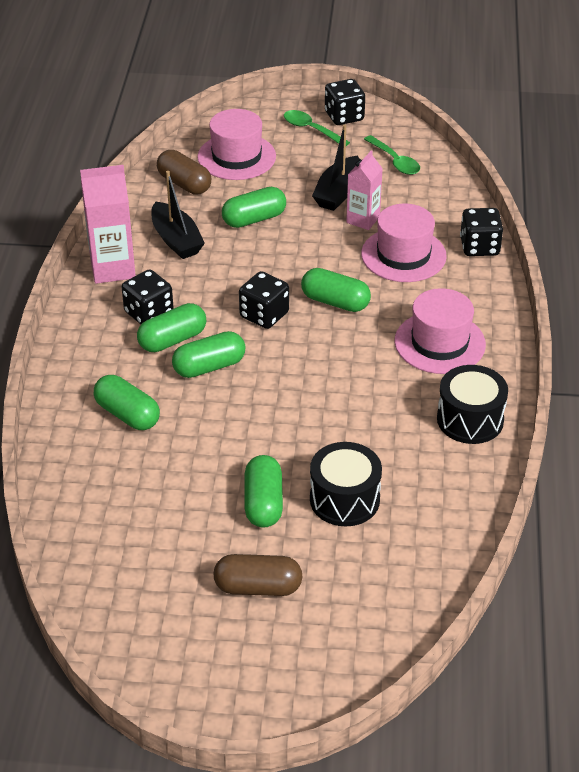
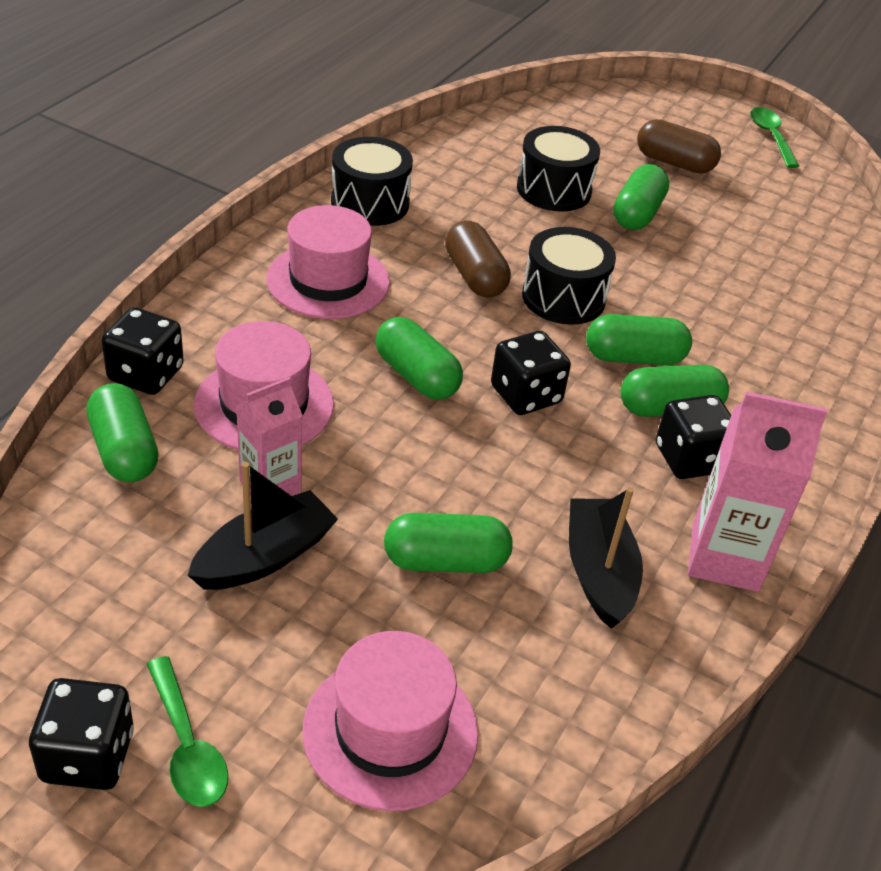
camera: 160 degrees left, 0 degrees up
(127, 414) = (758, 341): green capsule -> green capsule (124, 451)
(184, 184) = (530, 699): brown capsule -> brown capsule (475, 276)
(279, 394) = (563, 297): none -> black drum
(395, 161) = (106, 585): green spoon -> green spoon (771, 137)

